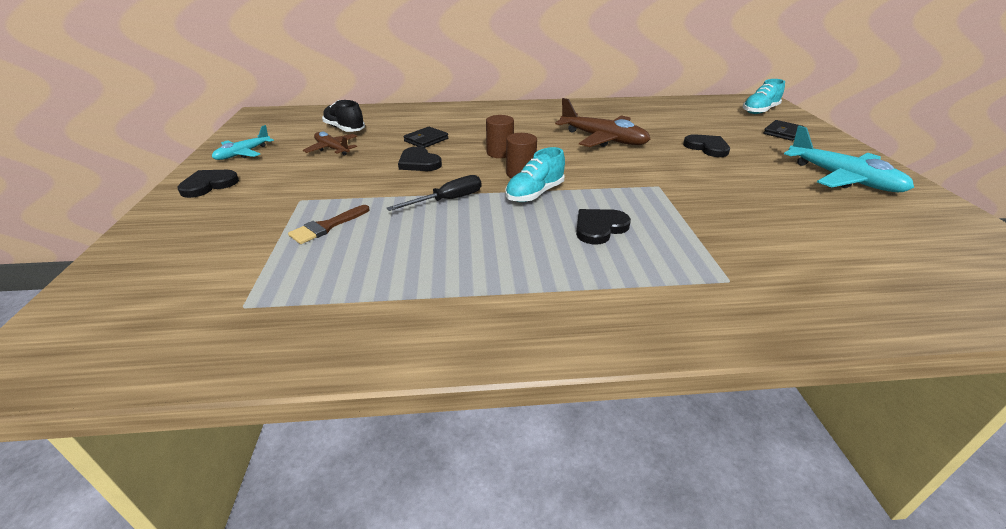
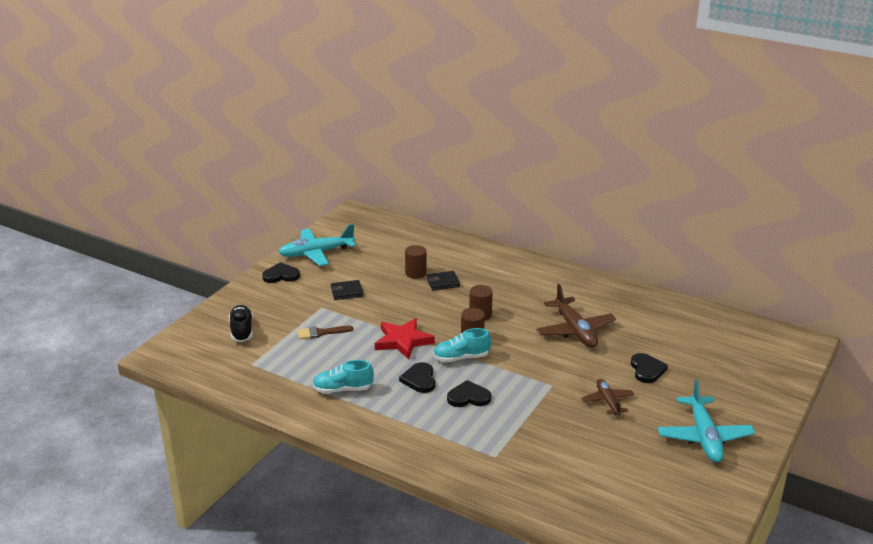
camera: 35 degrees right, 5 degrees down
(243, 153) = (316, 253): turquoise plane -> turquoise plane, size x1.69
(332, 149) = (373, 269): brown plane -> brown plane (607, 401)
(345, 129) = (397, 250): black shoe -> black shoe (242, 331)
(387, 140) = (416, 273): none -> brown cylinder
(419, 162) = (416, 303): black heart -> black heart (419, 379)
(447, 200) = (403, 341): black screwdriver -> red star
(759, 111) = (773, 352): turquoise shoe -> turquoise shoe (343, 389)
(782, 133) = (744, 382): black wallet -> black wallet (346, 292)

